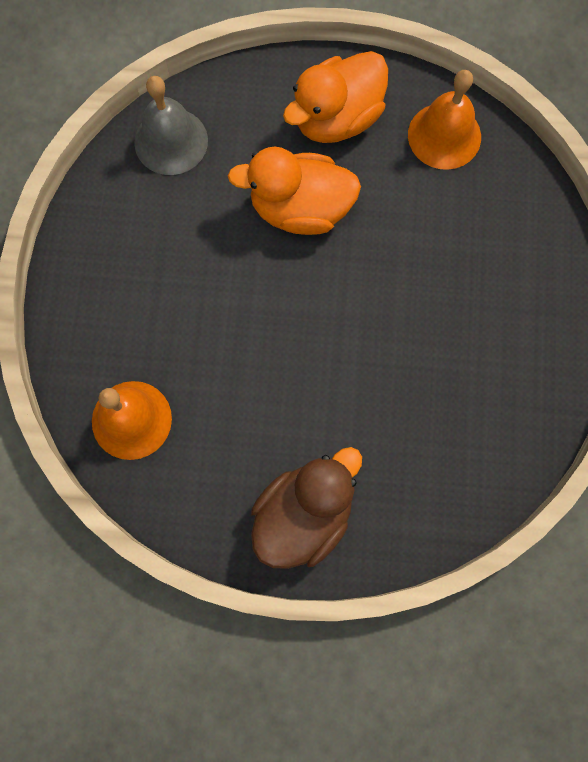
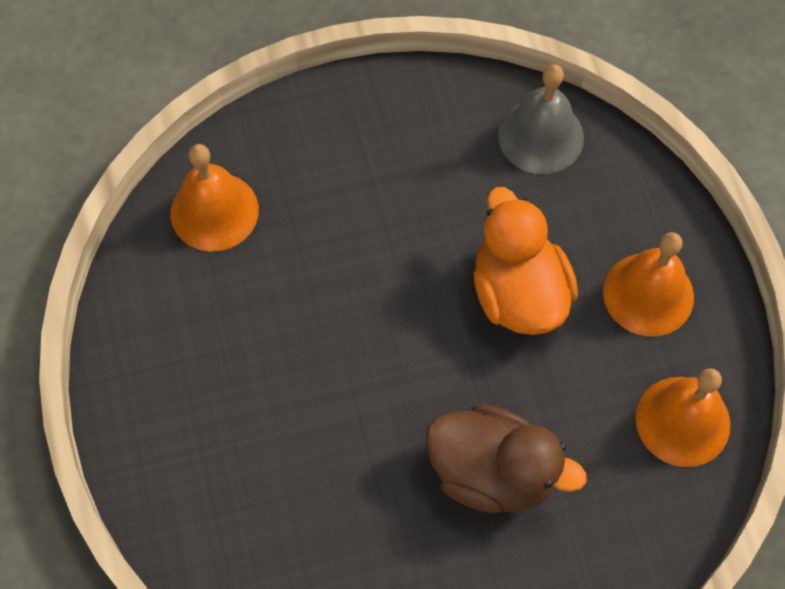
camera: 70 degrees right, 10 degrees down
(303, 515) = (167, 415): brown duck -> brown duck (493, 473)
(336, 118) = (648, 294): orange duck -> orange bell

